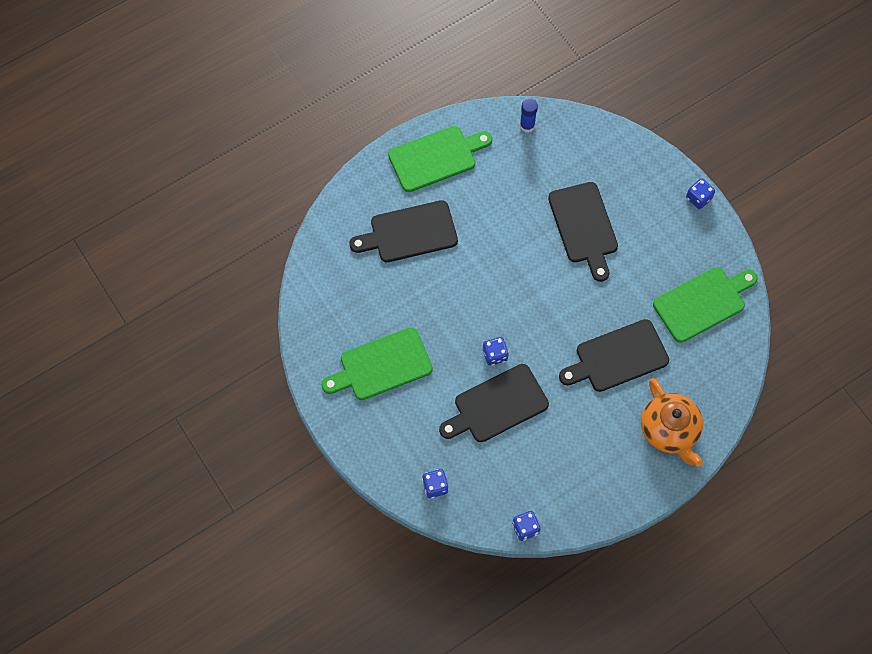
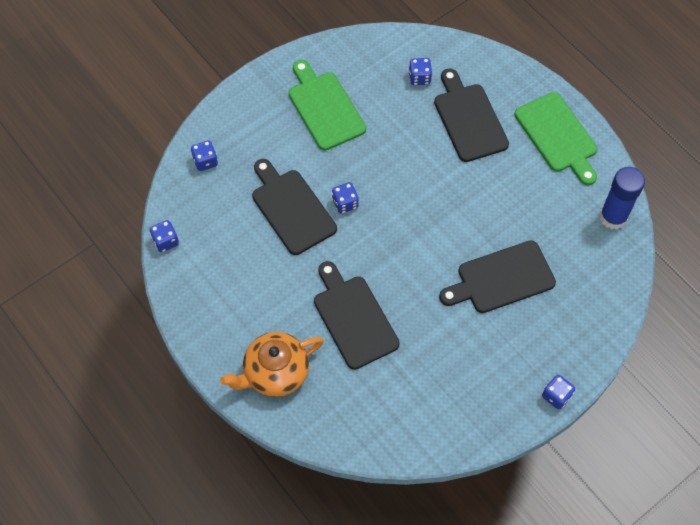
camera: 85 degrees right, 5 degrees down
(355, 272) = (419, 78): none -> blue dice
(527, 125) = (613, 217): blue glue stick -> blue glue stick, size x1.68
(702, 302) = (427, 403): green cutting board -> none

